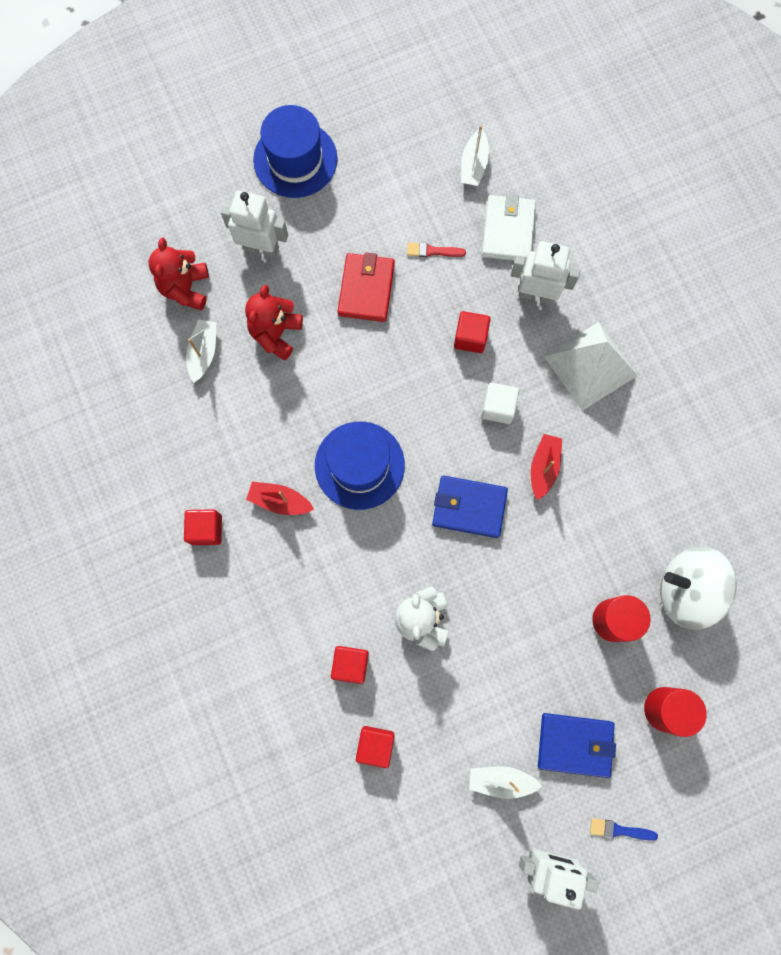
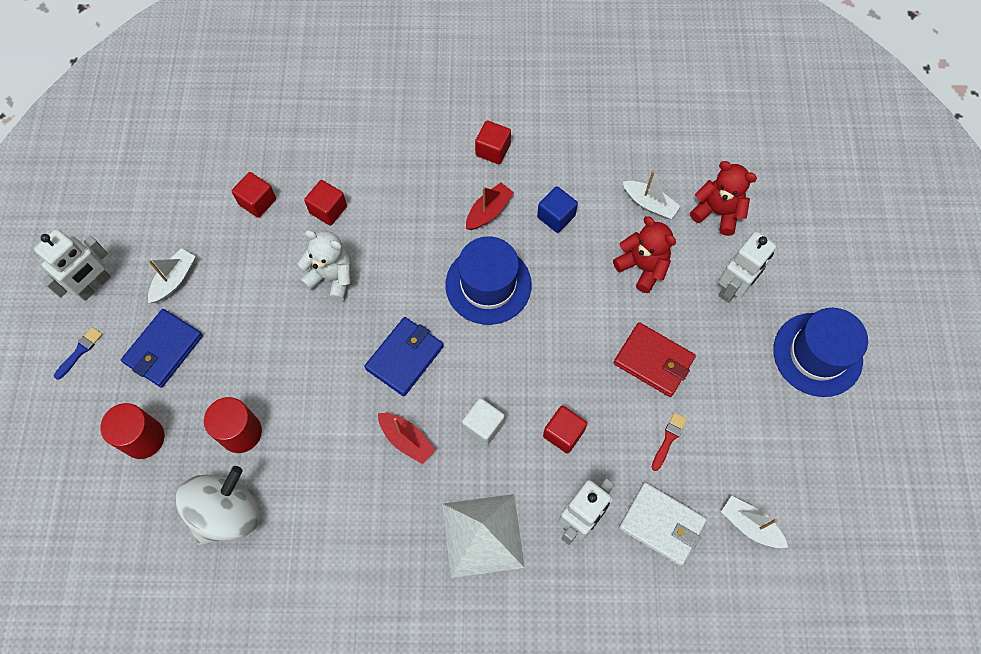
camera: 115 degrees right, 10 degrees down
(256, 434) = (556, 216): none -> blue cube

